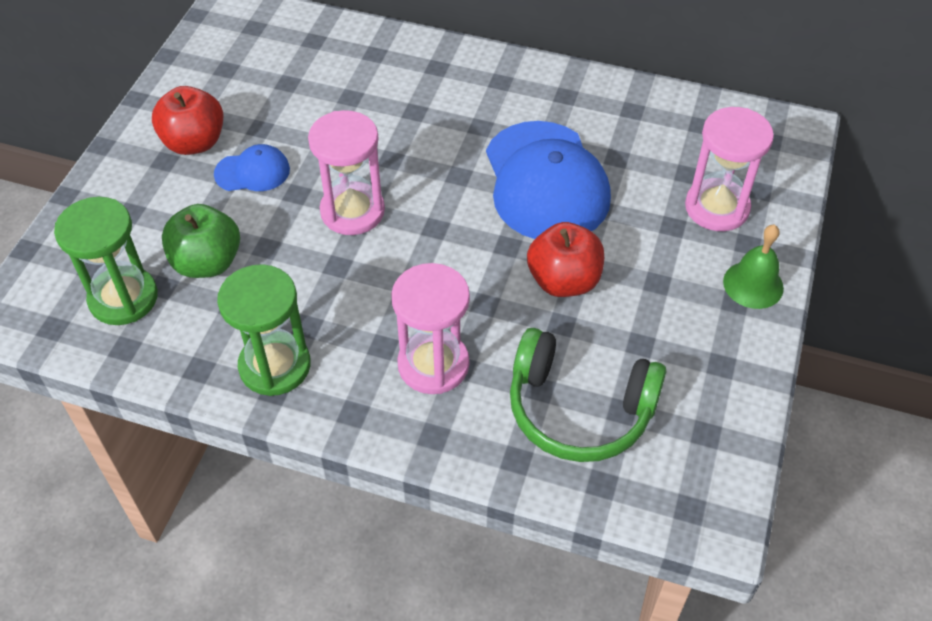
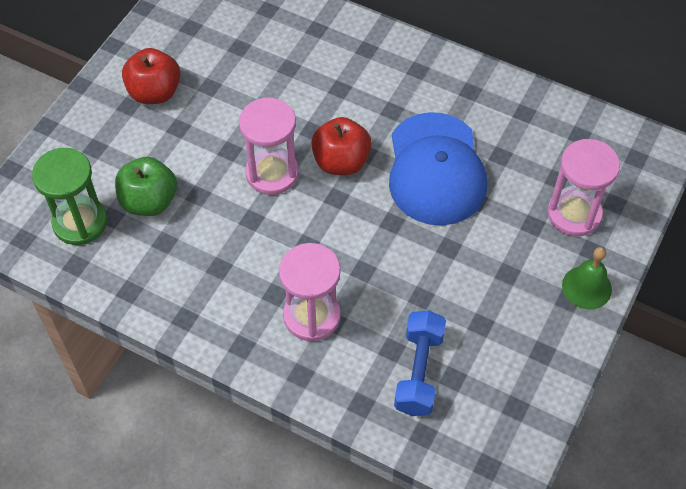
camera: 10 degrees right, 5 degrees up
(252, 172) = (197, 126): blue cap -> none
(275, 366) = (188, 298): green hourglass -> none
(564, 281) = (431, 260): red apple -> red apple (341, 162)
(579, 409) = (419, 371): green headphones -> blue dumbbell

